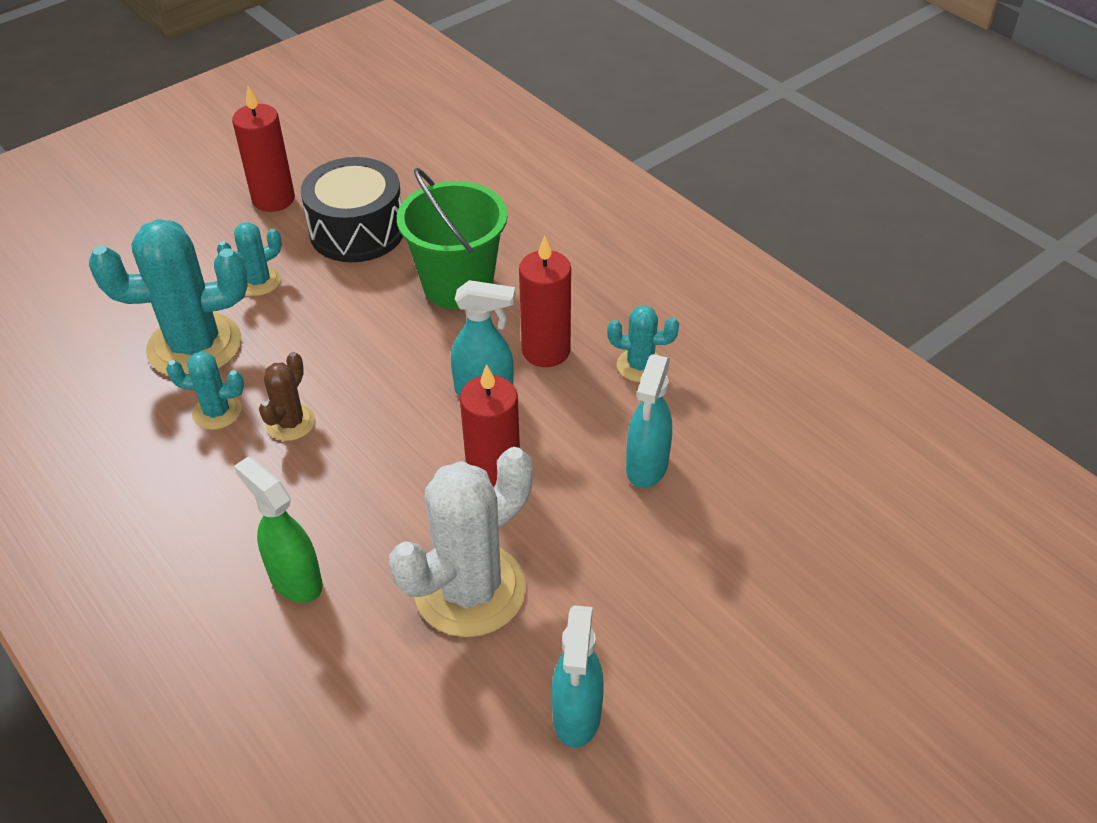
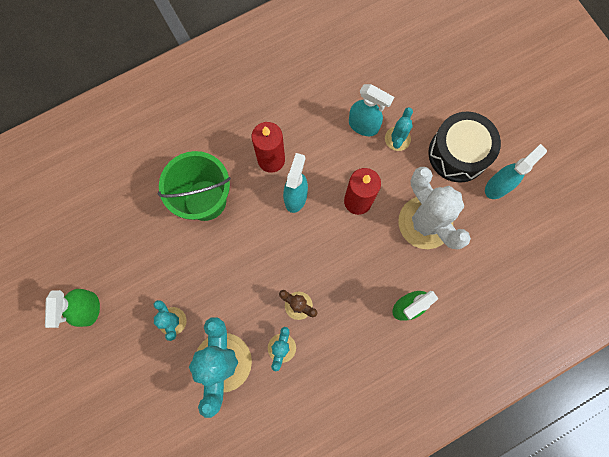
camera: 80 degrees left, 30 degrees up
(273, 199) = (89, 309): red candle -> green spray bottle
(357, 231) = (138, 256): black drum -> black drum (458, 153)
(577, 716) = (498, 186): turquoise spray bottle -> turquoise spray bottle turned 60 degrees counterclockwise
(640, 365) = (293, 113): turquoise cactus -> turquoise cactus (397, 139)

